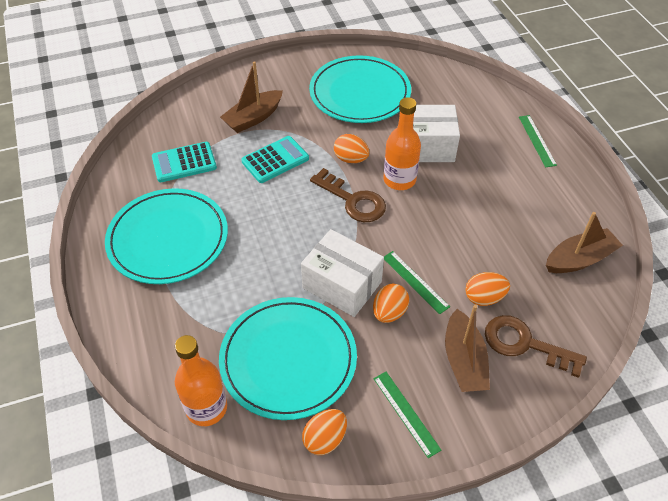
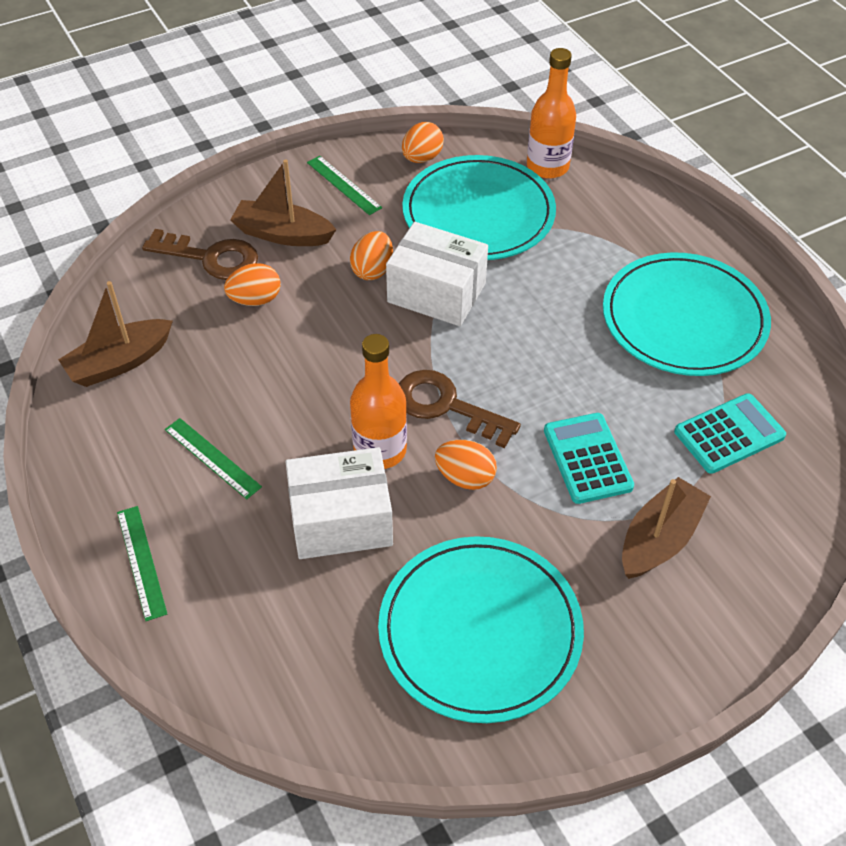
camera: 170 degrees right, 0 degrees up
(275, 160) = (587, 458): turquoise calculator -> turquoise calculator turned 120 degrees clockwise
(415, 282) = (344, 307): green ruler -> green ruler (212, 457)
(464, 361) = (283, 234): brown boat -> brown boat turned 60 degrees counterclockwise

